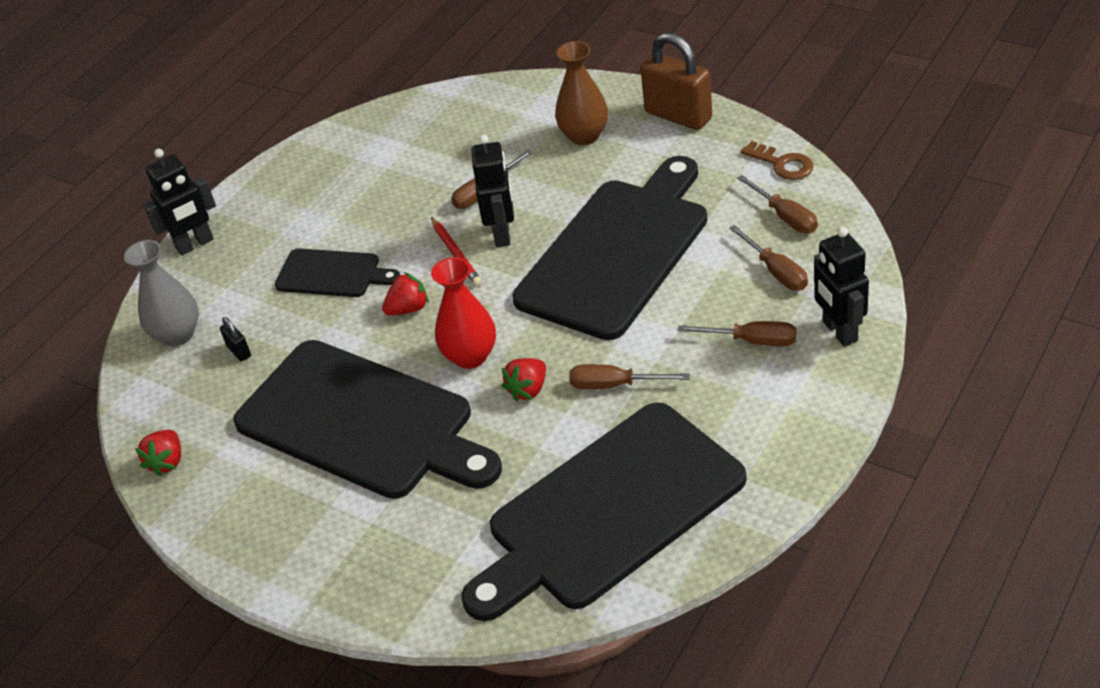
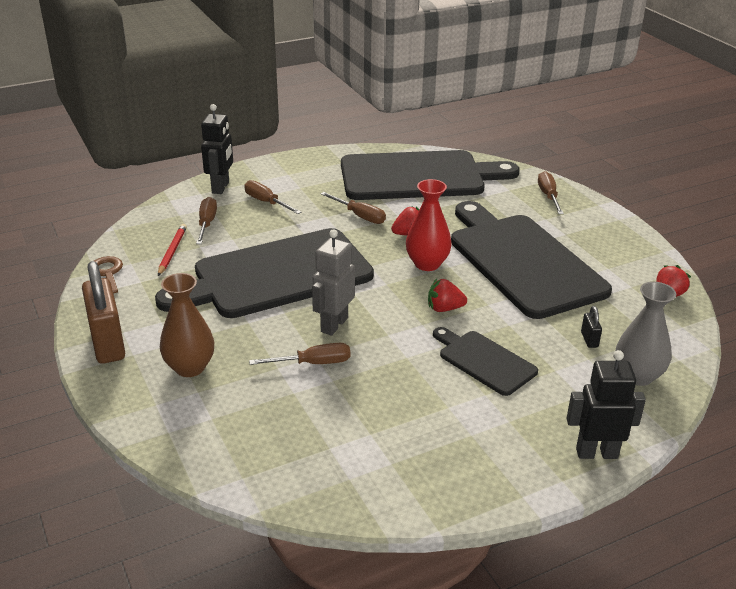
camera: 155 degrees left, 10 degrees down
(456, 254) = (379, 328): red pencil -> red pencil (172, 251)
(502, 234) = (334, 325): black robot -> grey robot
(785, 216) = (157, 245): brown screwdriver -> brown screwdriver (548, 196)

